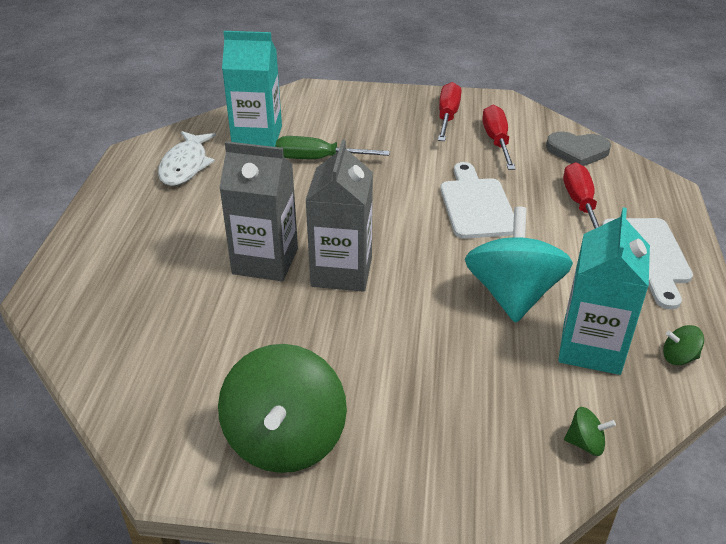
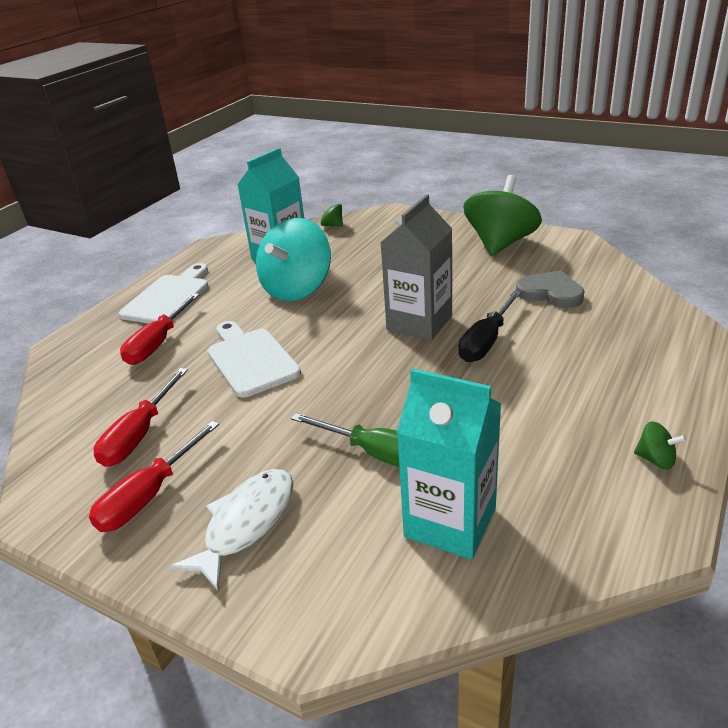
camera: 155 degrees left, 5 degrees down
(185, 165) = (570, 483): white fish -> white fish (246, 524)
(265, 261) = (486, 341): grey carton -> black screwdriver
(476, 205) = (250, 359): white cutting board -> white cutting board turned 135 degrees clockwise
(577, 151) = (76, 401): grey heart -> grey heart (550, 293)
(679, 357) = (235, 247): green spinning top -> green spinning top (655, 459)

